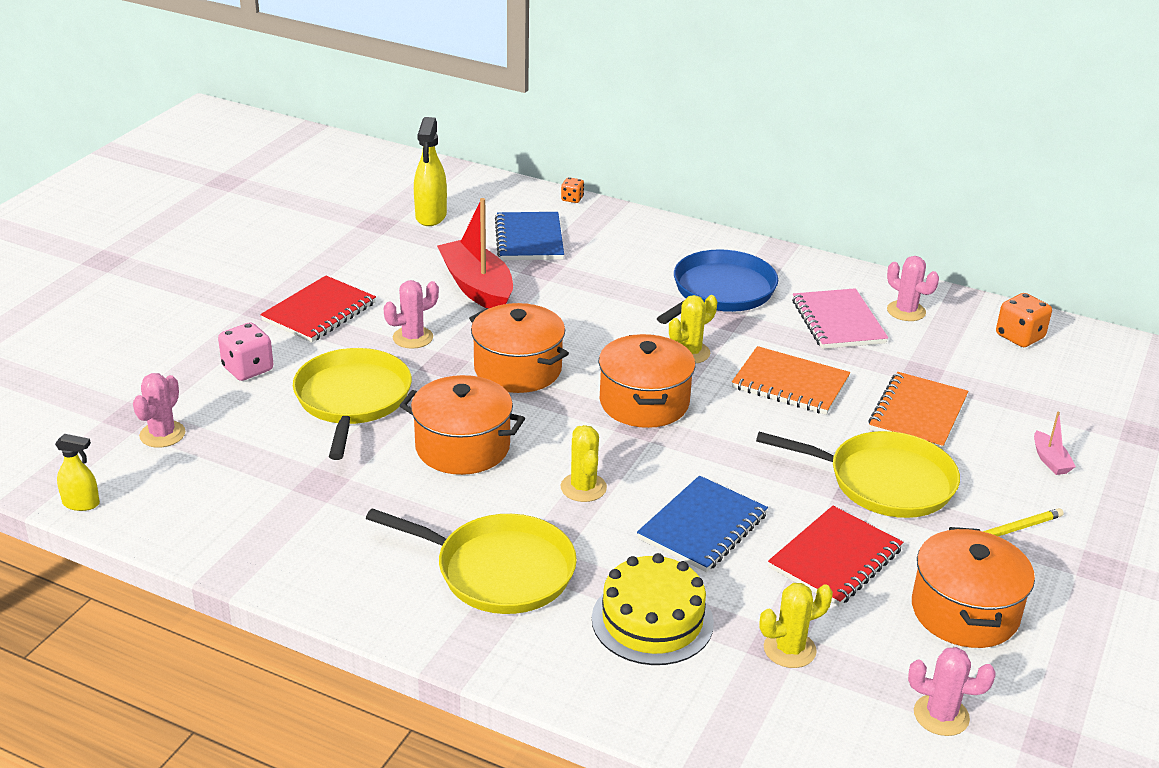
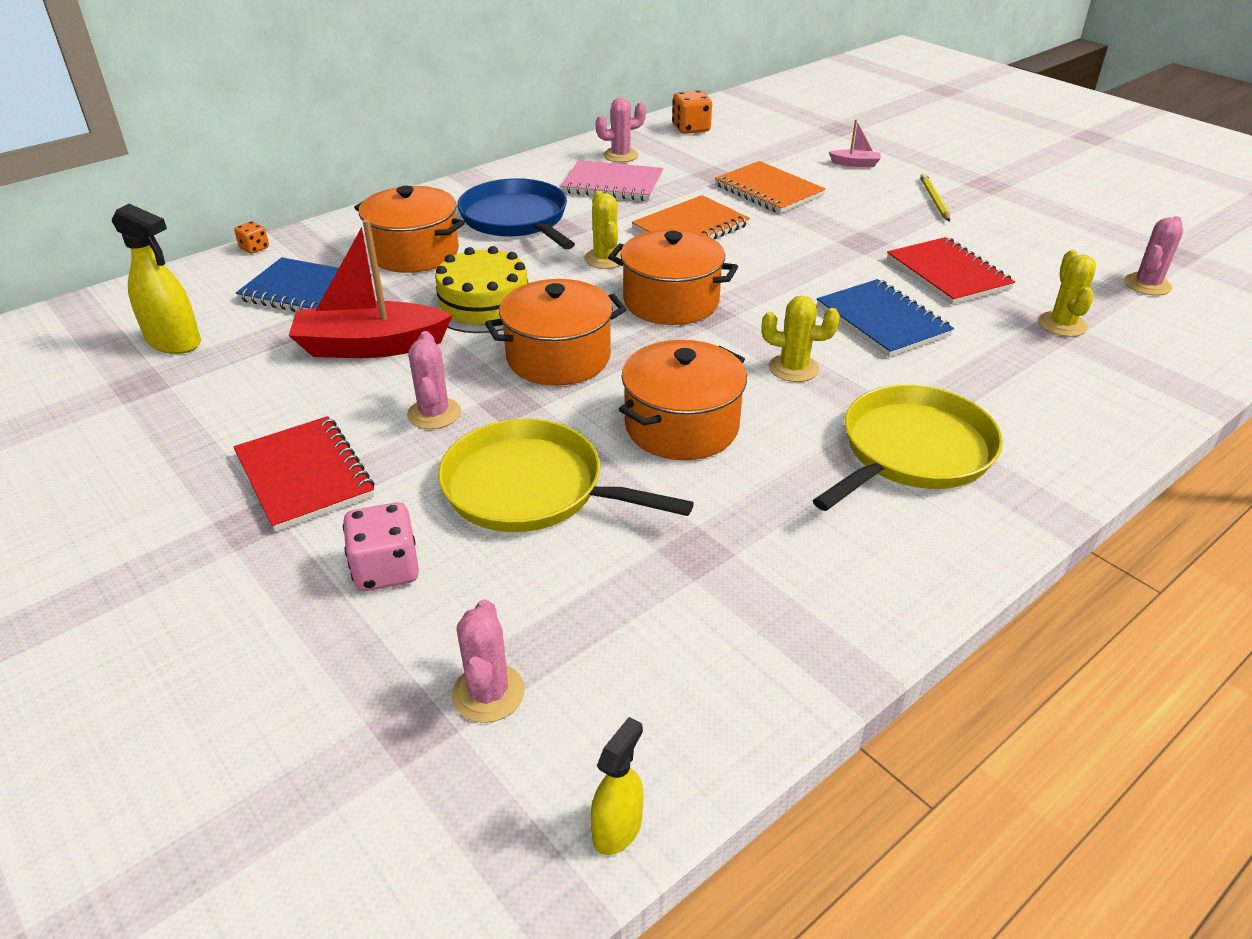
camera: 65 degrees left, 5 degrees up
(162, 434) = (488, 693): pink cactus -> pink cactus turned 45 degrees clockwise
(652, 620) = (1012, 380): yellow cake -> yellow cake (484, 304)
(884, 482) = (852, 228): yellow pan -> none
(964, 612) = (1027, 243): orange pot -> orange pot (414, 253)

